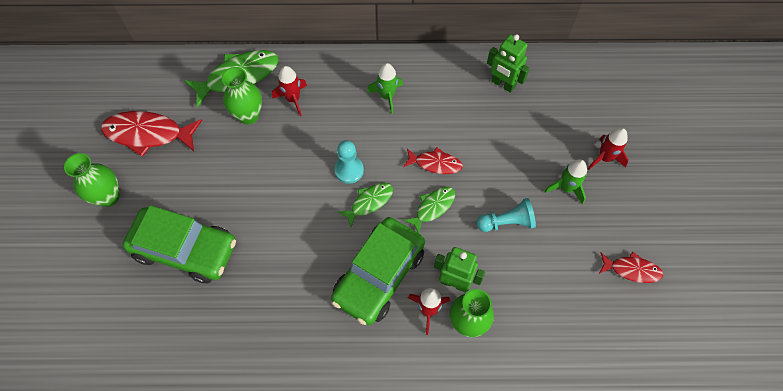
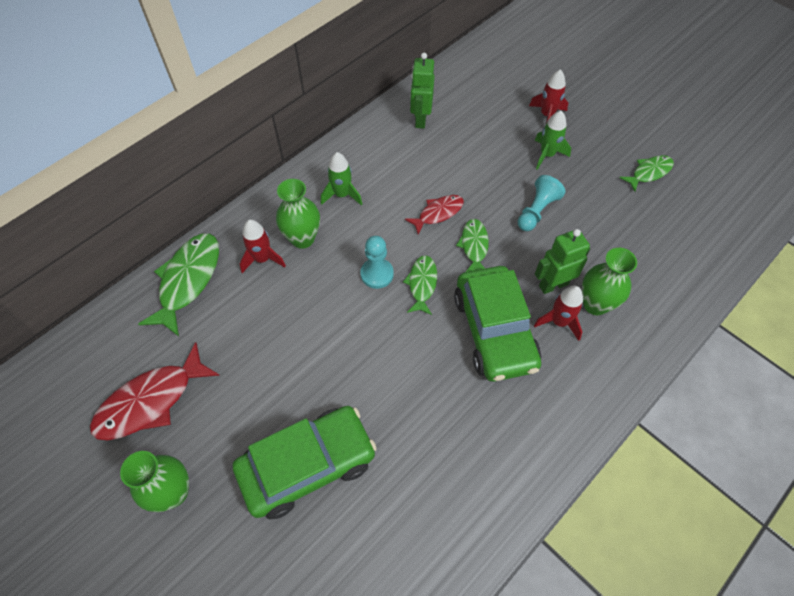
camera: 45 degrees left, 5 degrees down
(248, 115) = (236, 304): green vase -> green vase (302, 239)
(503, 84) = (420, 119): green robot -> green robot turned 105 degrees clockwise
(632, 270) = (649, 172): red fish -> green fish

